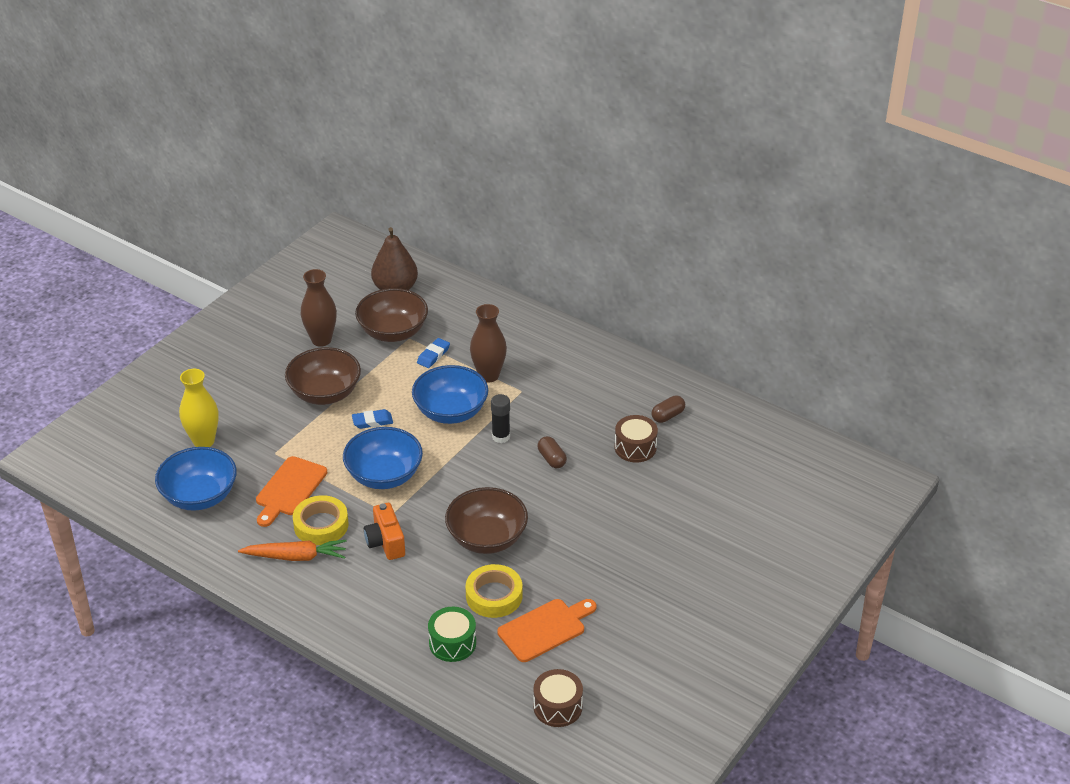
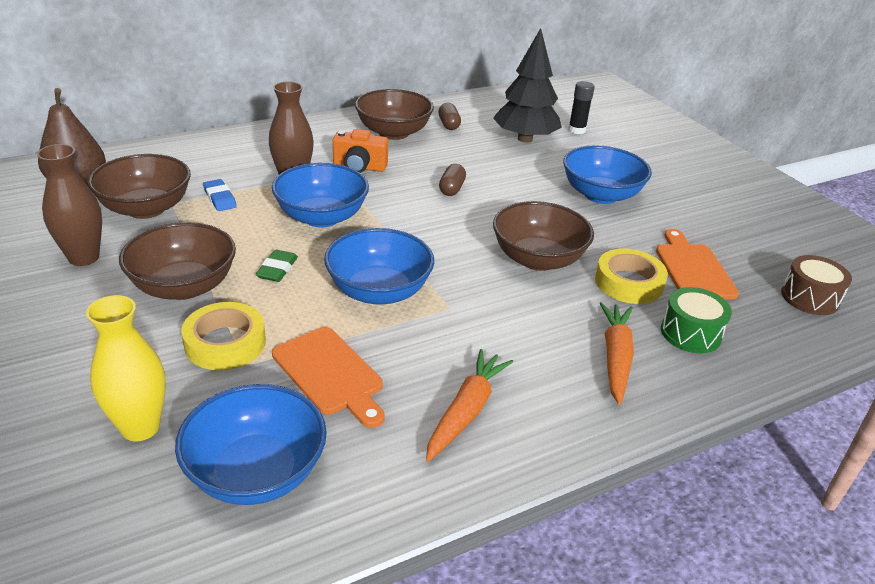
camera: 65 degrees left, 5 degrees down
(321, 525) = (423, 368): yellow tape -> yellow tape (225, 343)
(372, 421) = (277, 269): blue eraser -> green eraser
(385, 542) = (494, 327): orange camera -> orange camera (359, 167)
(395, 610) = (615, 357): none -> orange carrot
(501, 437) = (392, 203): black glue stick -> black glue stick (576, 130)
(552, 459) = (451, 189): brown capsule -> brown capsule turned 75 degrees counterclockwise
(618, 391) = (393, 132): none -> brown bowl
(623, 547) = (601, 195): none -> blue bowl
(635, 447) = (475, 149): brown drum -> none
(687, 470) = (525, 139): none -> black tree

